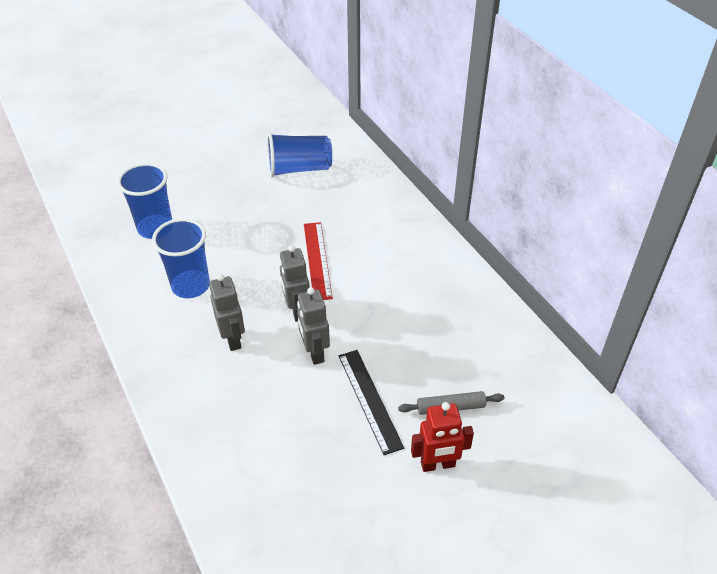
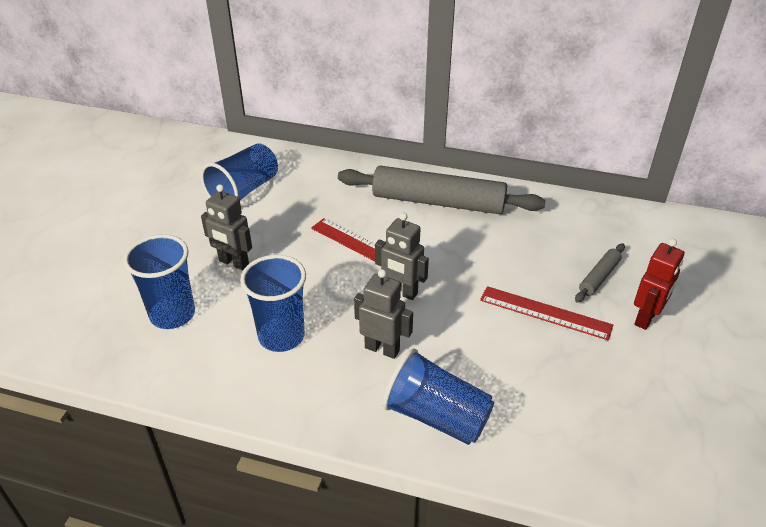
camera: 45 degrees left, 5 degrees down
(203, 407) = (436, 416): none -> blue cup
(314, 352) = (460, 311): grey robot -> grey robot (233, 263)
(369, 400) = (545, 313): black ruler -> red ruler
(417, 263) = (438, 202): none -> grey rolling pin

